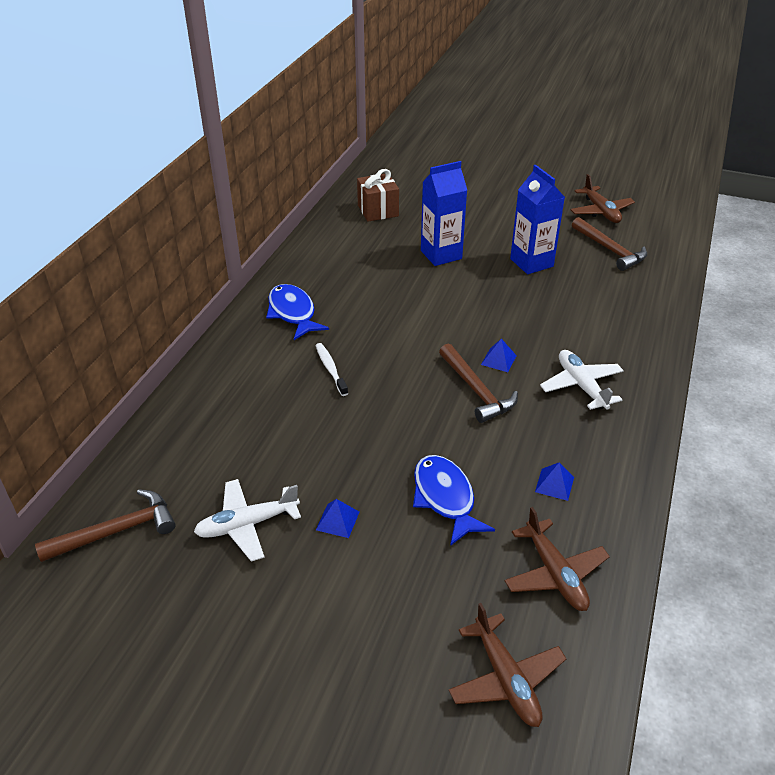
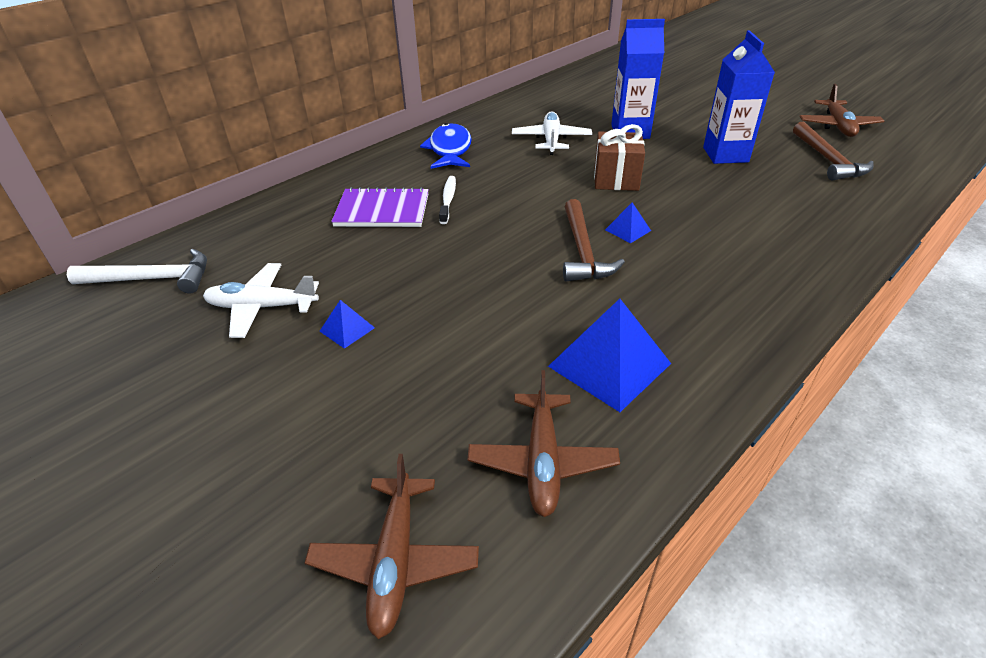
camera: 25 degrees right, 0 degrees up
(117, 531) = (152, 279): brown hammer -> white hammer
(279, 396) = (382, 210): none -> purple notebook
(378, 211) = (592, 89): brown gift -> brown gift (616, 179)
(445, 498) = (473, 341): blue fish -> none
(554, 484) = (609, 365): blue pyramid -> blue pyramid, size x2.08
(581, 386) = (710, 276): white plane -> white plane (551, 140)

